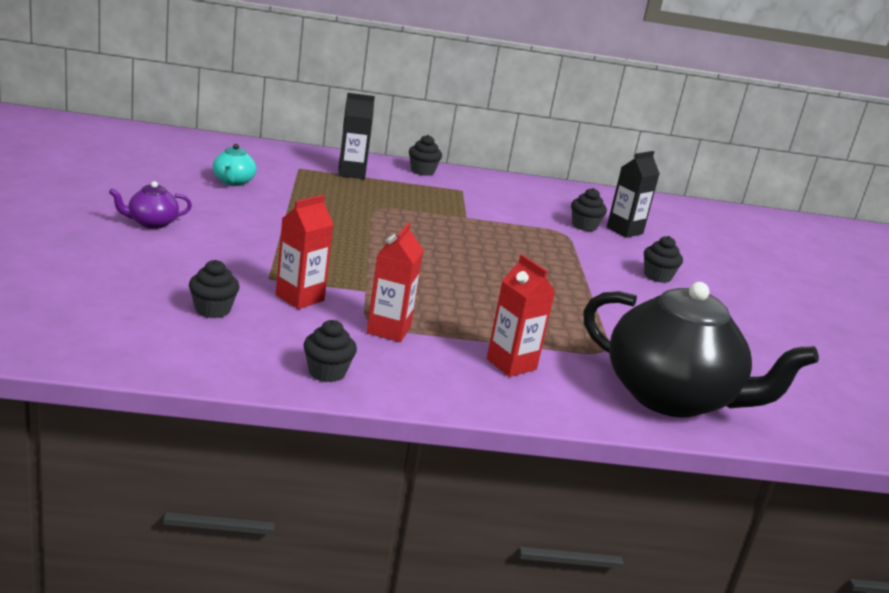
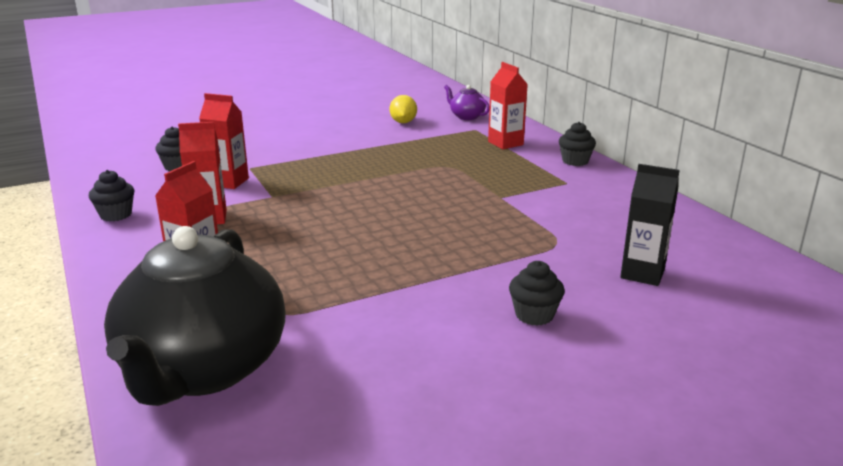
camera: 70 degrees right, 0 degrees up
(151, 223) = (290, 124): purple teapot -> purple teapot (466, 116)
(233, 182) = (403, 122): turquoise teapot -> yellow lemon
(351, 173) = (505, 143): black carton -> red carton
(584, 226) = (603, 250): black cupcake -> none

